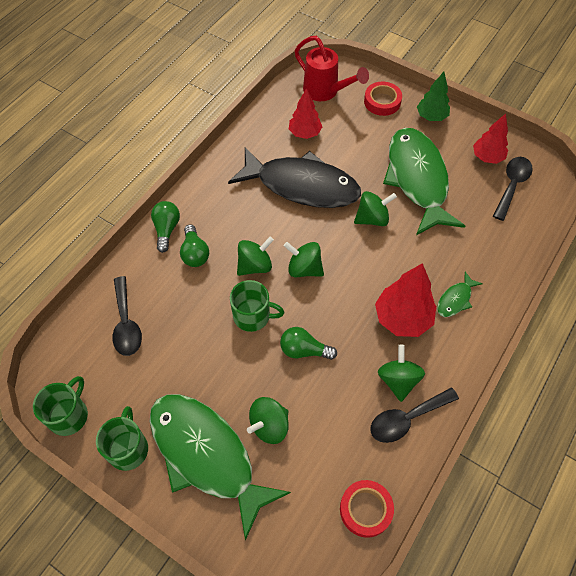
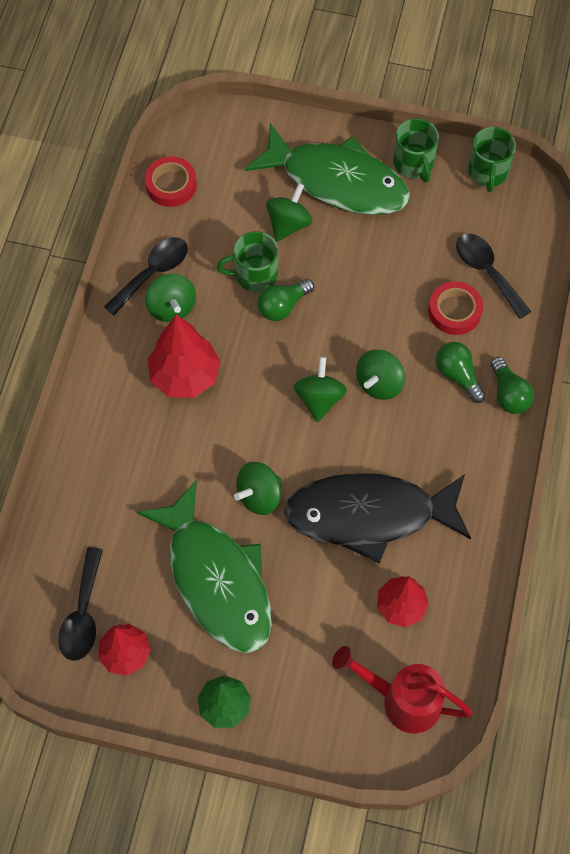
camera: 160 degrees right, 5 degrees up
(252, 316) = (354, 324): green mug -> green mug (254, 275)
(304, 269) = (319, 399): green spinning top -> green spinning top turned 90 degrees counterclockwise
(304, 350) = (283, 306): green light bulb -> green light bulb turned 150 degrees clockwise
(382, 102) = (308, 710): red tape -> red tape (454, 311)
(455, 299) = (128, 419): green fish -> none

